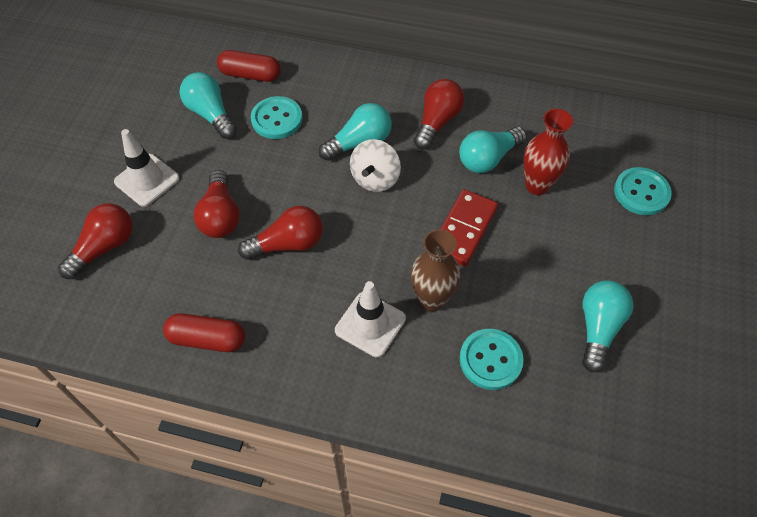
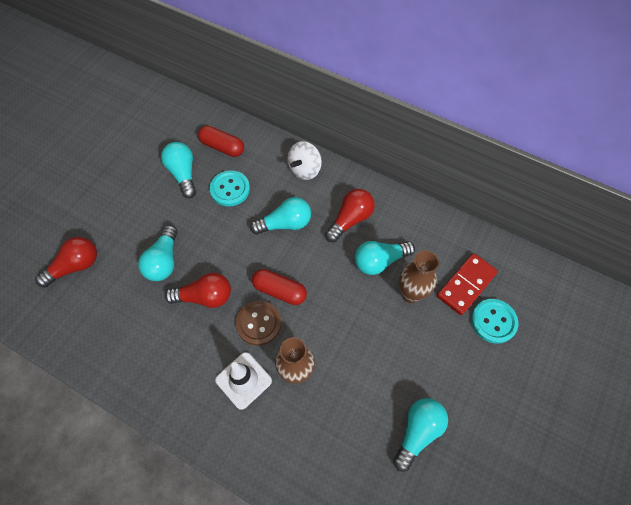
camera: 15 degrees right, 5 degrees up
(147, 180) = (121, 218): white traffic cone -> none
(207, 339) = (123, 360): red capsule -> red capsule (279, 291)
(220, 216) = (164, 261): red light bulb -> turquoise light bulb
(366, 258) = (258, 323): none -> brown button
(375, 178) = (287, 257): white spinning top -> white spinning top (304, 169)
(464, 229) = (340, 318): red domino -> red domino (466, 285)
(490, 360) = (324, 435): turquoise button -> none
(537, 185) = (411, 294): red vase -> brown vase

